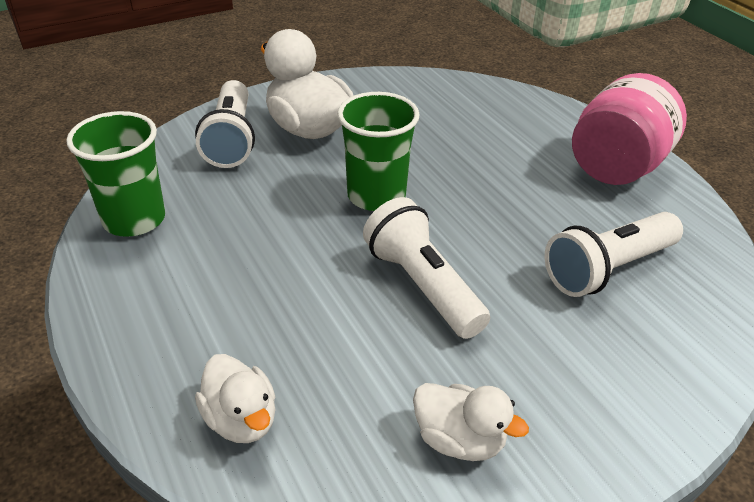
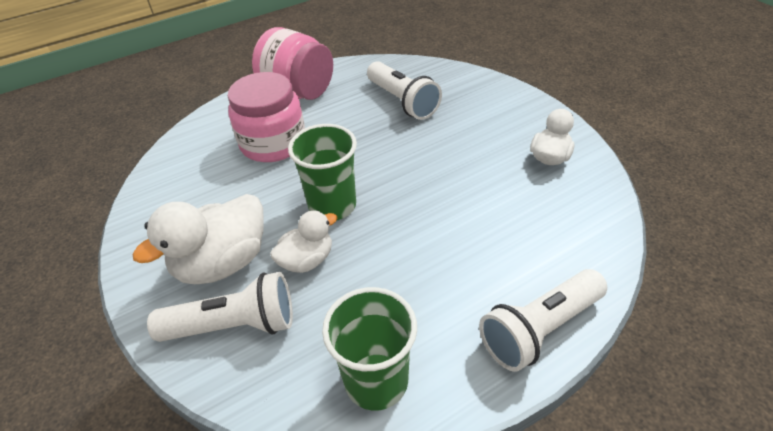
camera: 90 degrees left, 5 degrees up
(241, 420) = (575, 251): white duck -> white duck (307, 260)
(423, 286) = (432, 176): white flashlight -> white flashlight (539, 329)
(496, 151) = (273, 143): none -> pink jar

